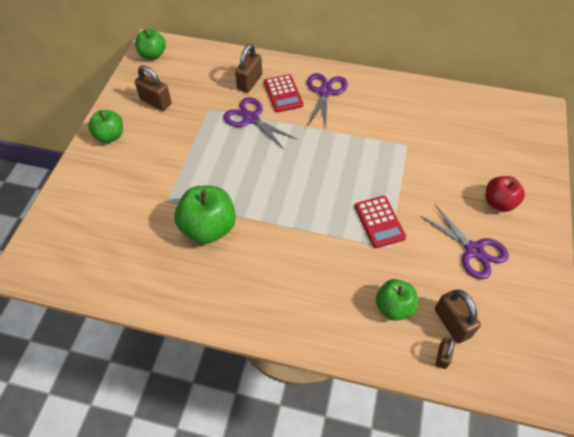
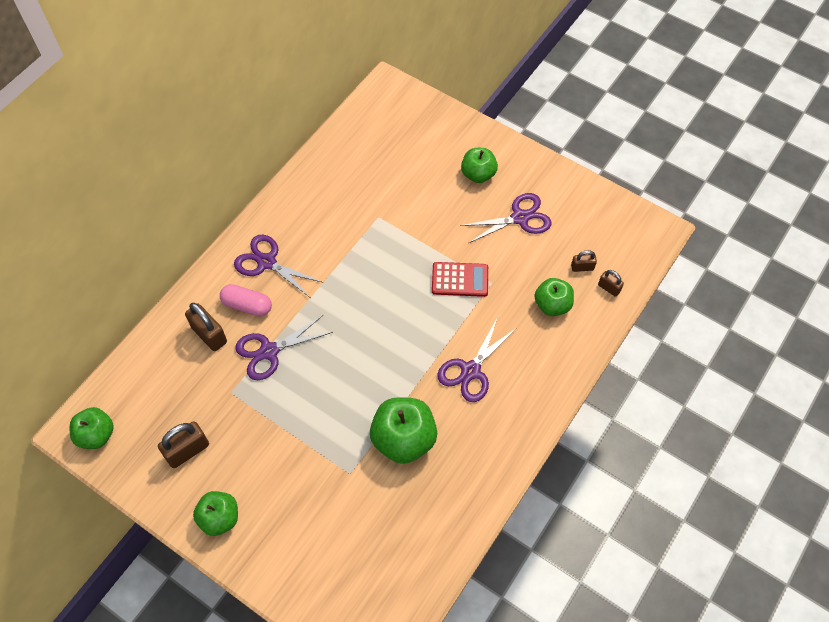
camera: 70 degrees left, 5 degrees up
(283, 94) = (247, 305): red calculator -> pink capsule
(292, 258) = (470, 371): none -> purple scissors
(452, 323) = (582, 267): brown padlock -> brown padlock, size x0.57
(498, 202) = (478, 174): red apple -> green apple

